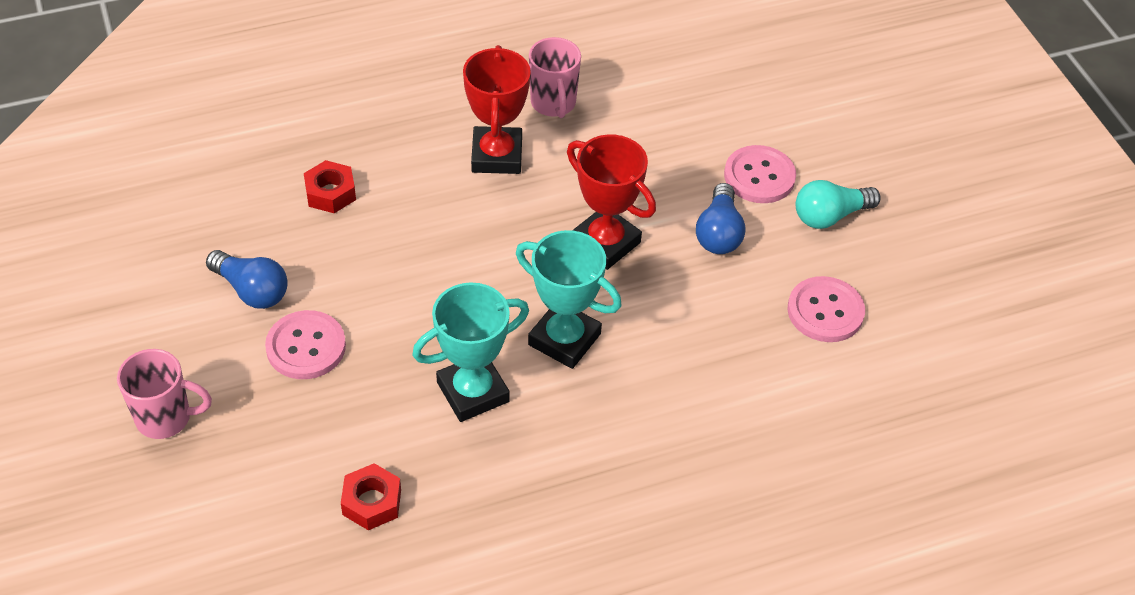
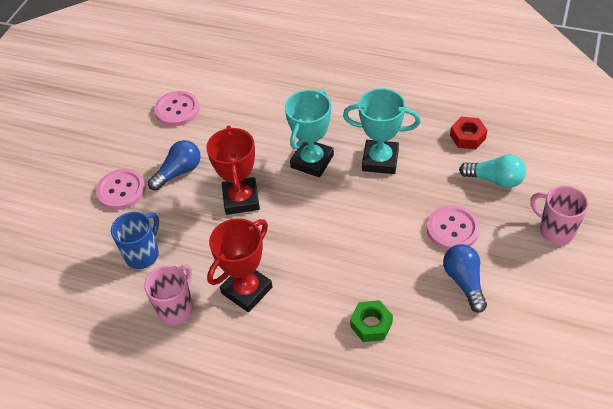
camera: 135 degrees left, 0 degrees up
(330, 193) = (371, 324): red nut -> green nut
(564, 339) = (312, 161): turquoise trophy -> turquoise trophy turned 45 degrees clockwise
(648, 130) = (143, 254): none -> blue mug
(830, 216) = (116, 150): turquoise light bulb -> turquoise light bulb (495, 179)

